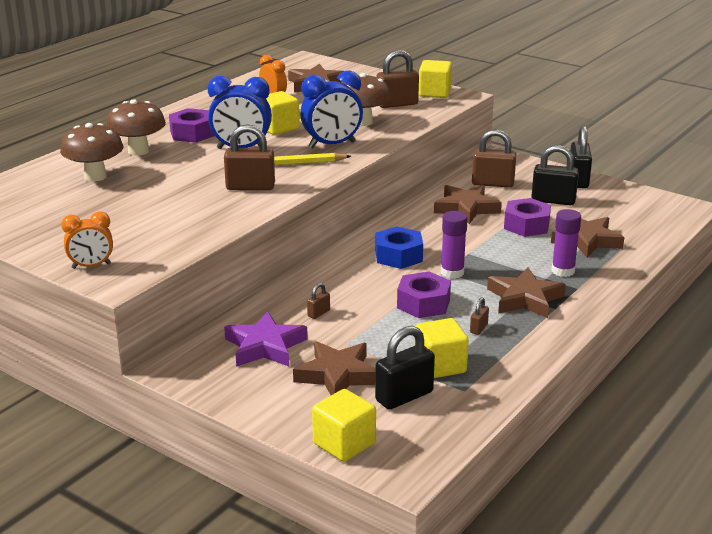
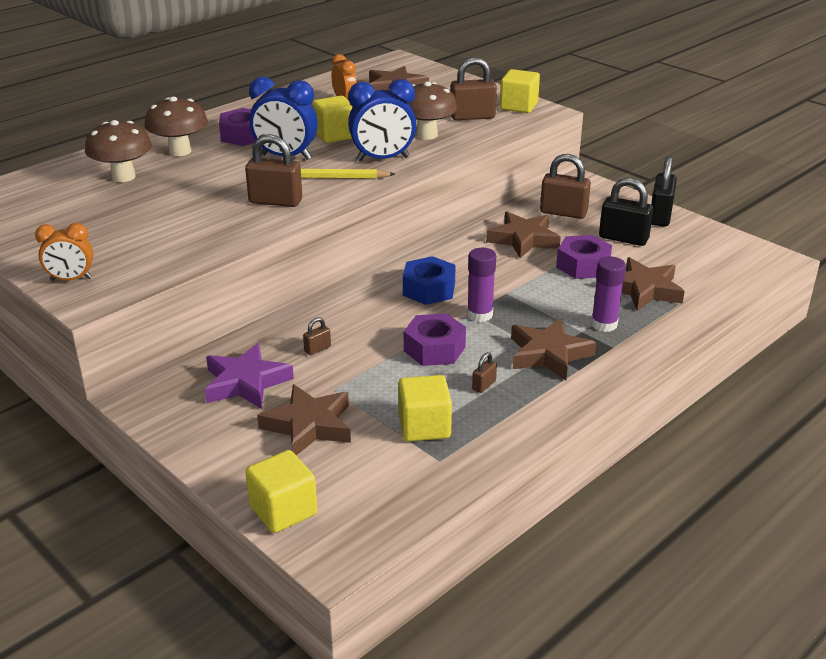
camera: 10 degrees right, 5 degrees up
(404, 396) = (370, 460): black padlock -> none

